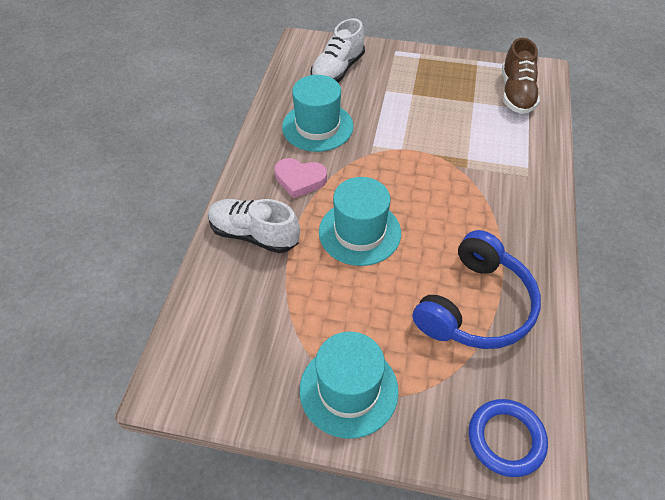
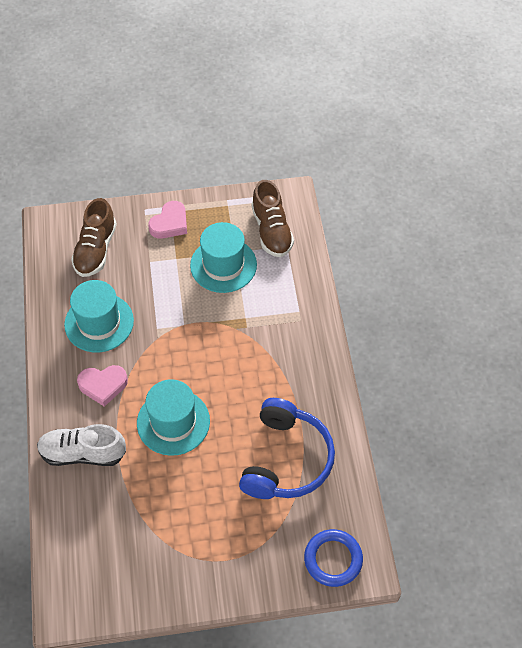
camera: 20 degrees left, 5 degrees up
(338, 70) = (96, 250): white shoe -> brown shoe
(348, 390) = (208, 562): turquoise hat -> turquoise hat (223, 265)
(416, 66) = (170, 223): none -> pink heart

